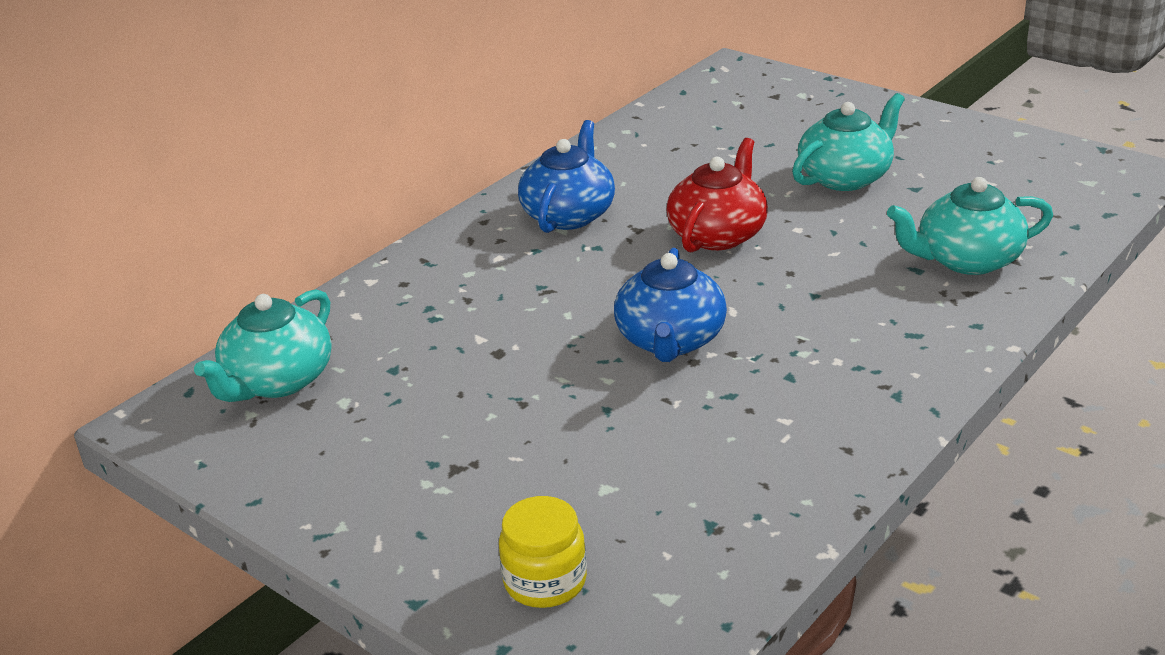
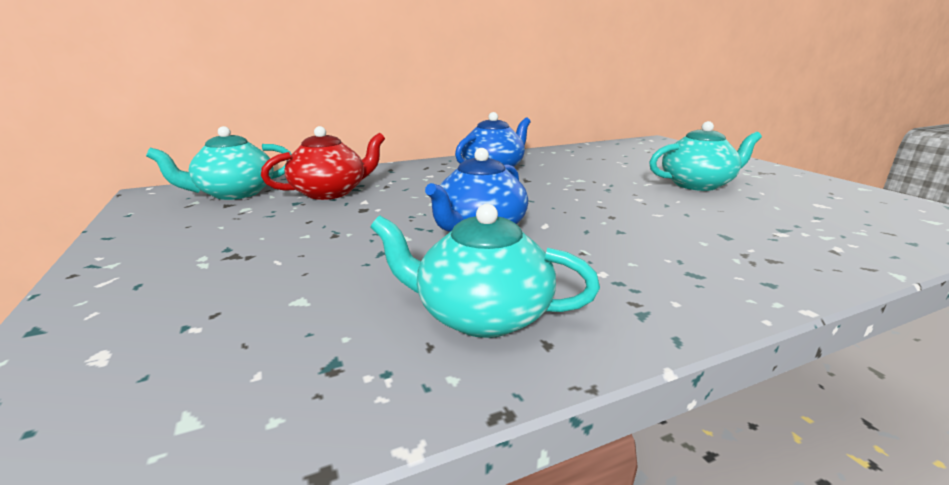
camera: 25 degrees right, 10 degrees down
(545, 581) = (133, 354): yellow jar -> none
(718, 234) = (577, 191): red teapot -> red teapot (330, 192)
(966, 260) = (781, 240): turquoise teapot -> turquoise teapot (481, 315)

